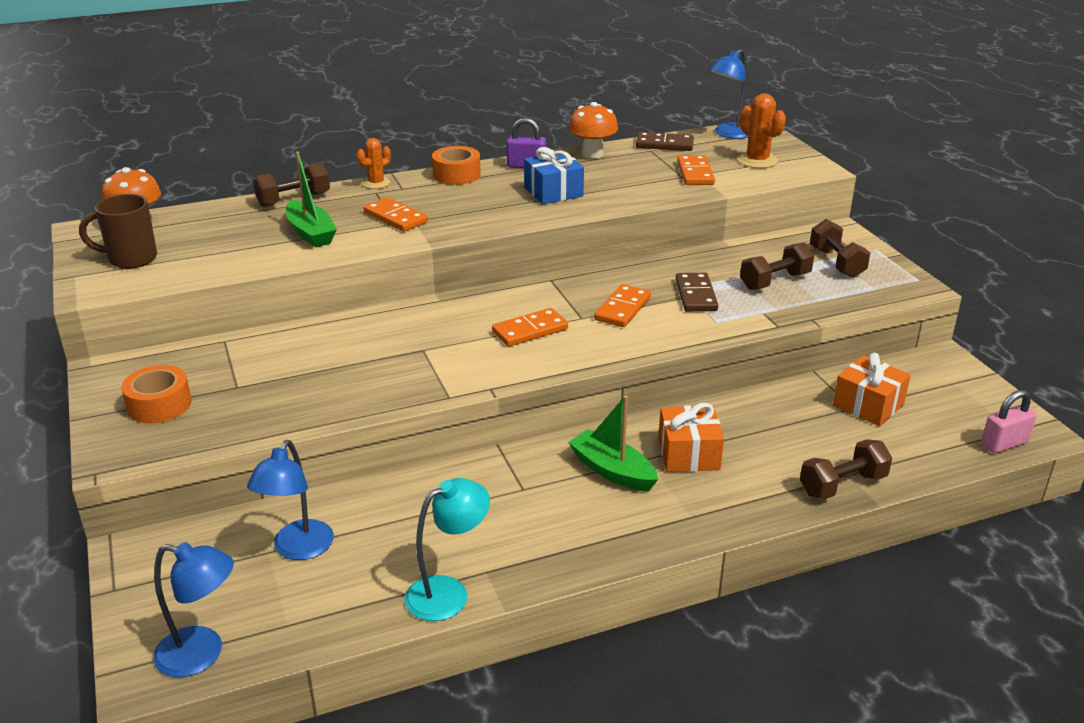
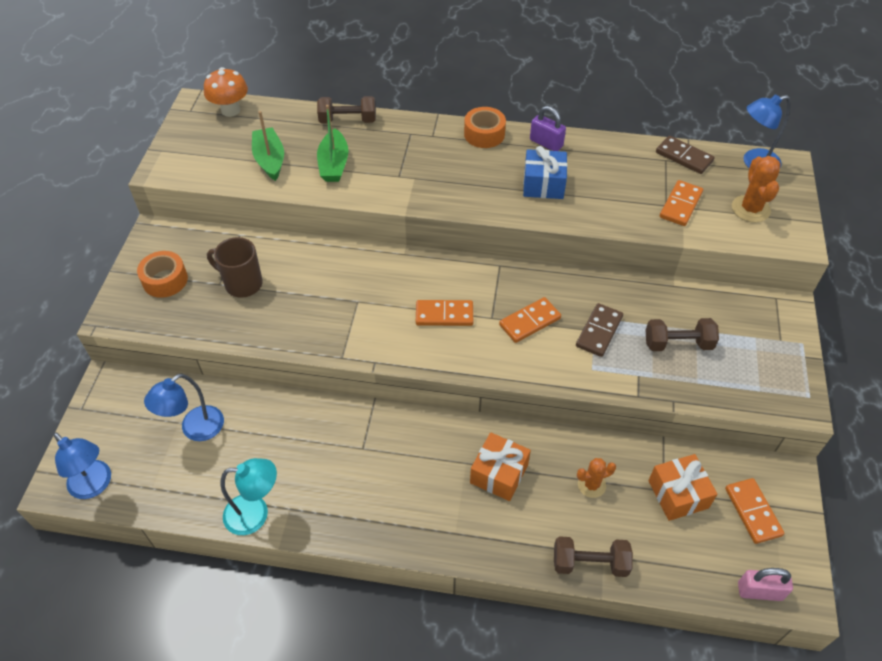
camera: 30 degrees right, 20 degrees up
(131, 259) = (204, 146): brown mug -> brown mug (242, 284)
(376, 183) = (418, 123): orange cactus -> orange cactus (591, 485)
(395, 217) = (403, 169): orange domino -> orange domino (753, 512)
(592, 154) = (611, 147): orange mushroom -> none
(612, 471) = (433, 462): green boat -> green boat (270, 160)
(836, 263) = (751, 345): brown dumbbell -> none

